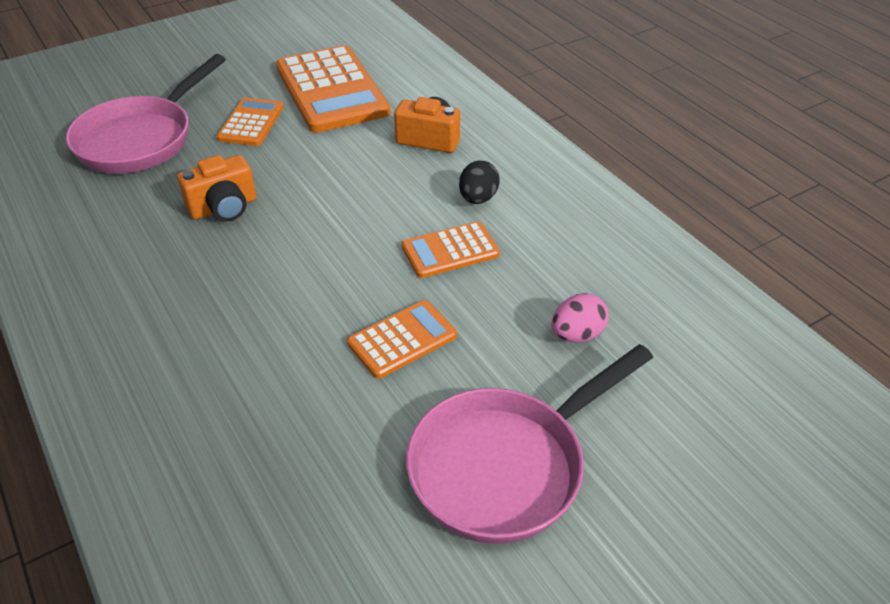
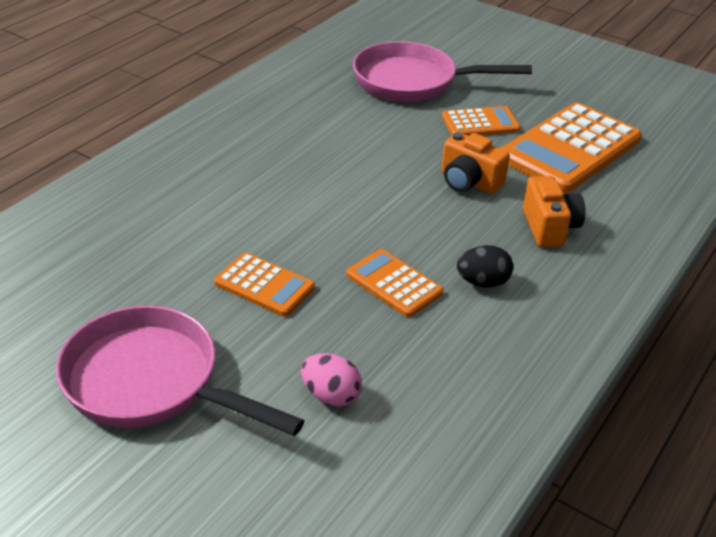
camera: 65 degrees right, 5 degrees down
(224, 208) = (361, 147): orange camera -> orange camera (469, 182)

